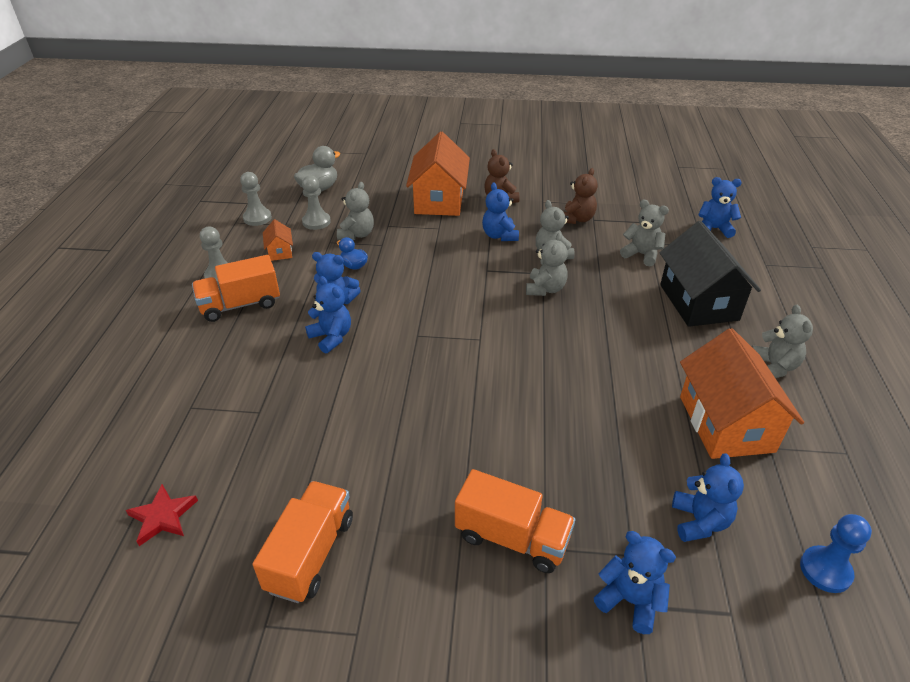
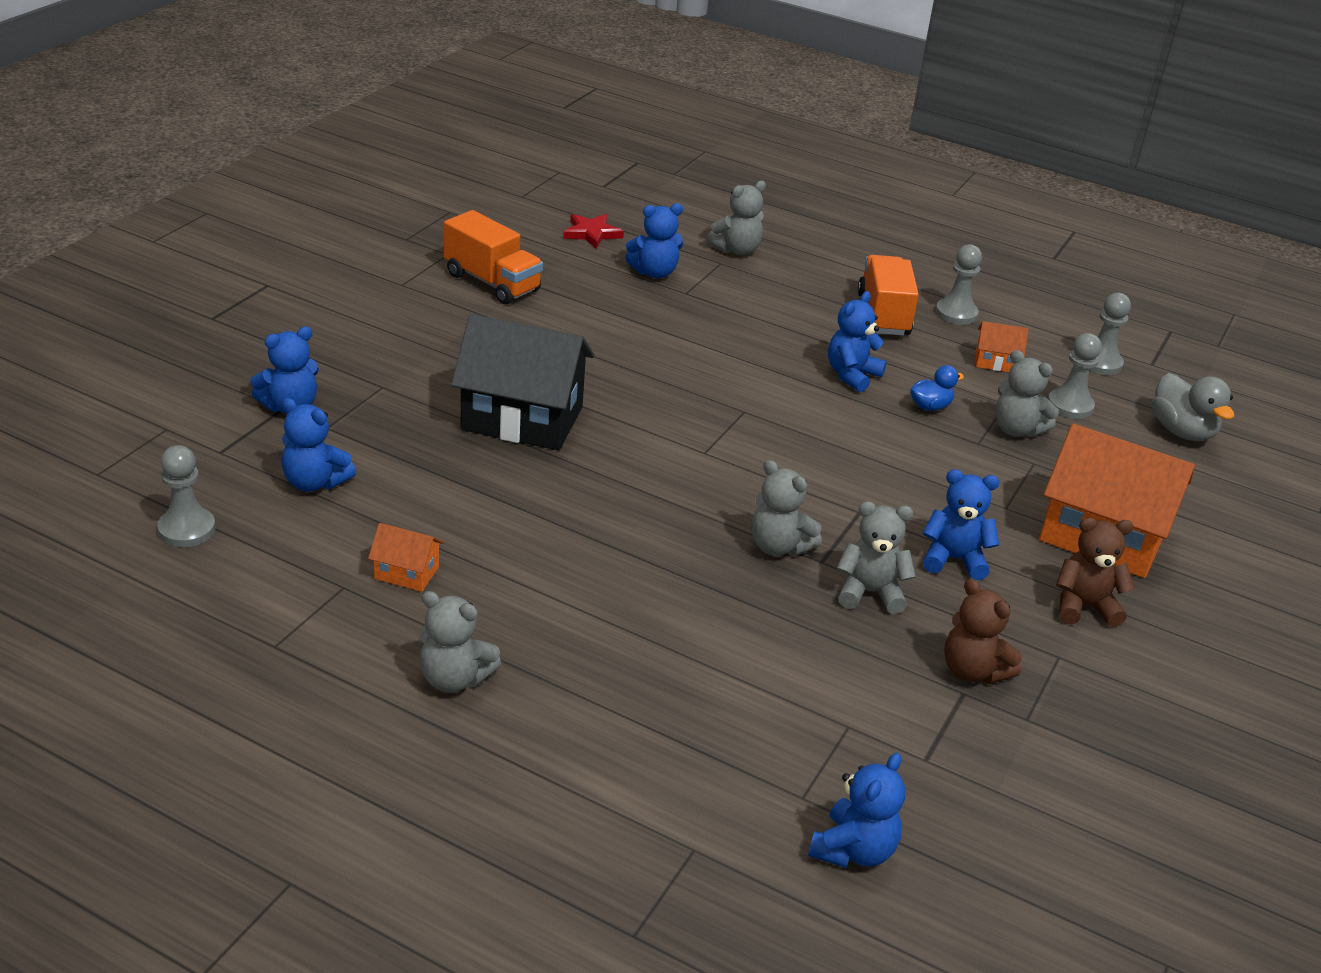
camera: 110 degrees right, 5 degrees down
(331, 337) = (780, 355): blue teddy bear -> blue teddy bear (654, 272)
(512, 538) = (410, 374): orange truck -> none
(641, 255) = (815, 695): grey teddy bear -> grey teddy bear (736, 250)
(698, 302) = (645, 689): black house -> black house (522, 418)
(726, 423) = (406, 573): orange house -> orange house, size x0.44
(825, 570) = (187, 529): blue pawn -> grey pawn

